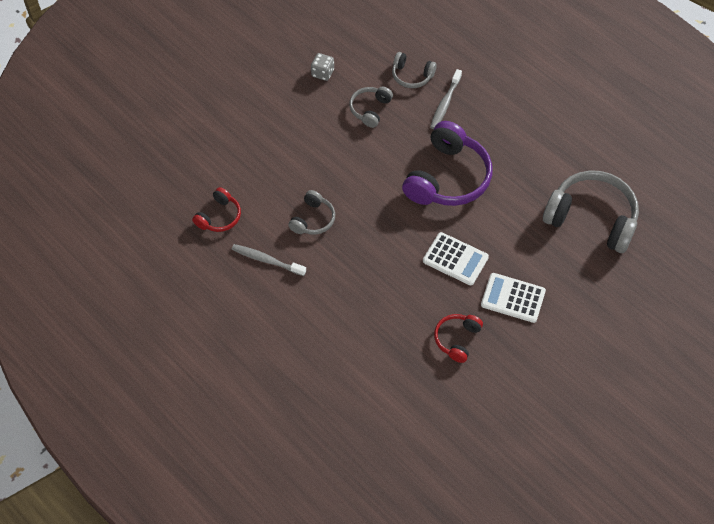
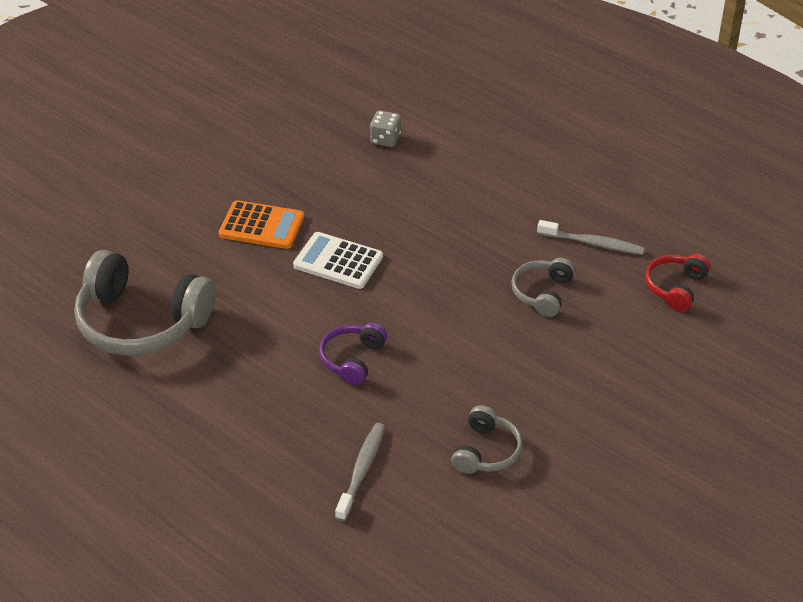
camera: 175 degrees right, 15 degrees down
(322, 73) = (579, 507): grey dice -> grey dice (385, 139)
(412, 76) = (422, 514): grey headphones -> none
(447, 178) = (352, 359): purple headphones -> purple headphones, size x0.51
(457, 339) = (334, 182): red headphones -> none
(513, 298) = (262, 226): white calculator -> orange calculator

